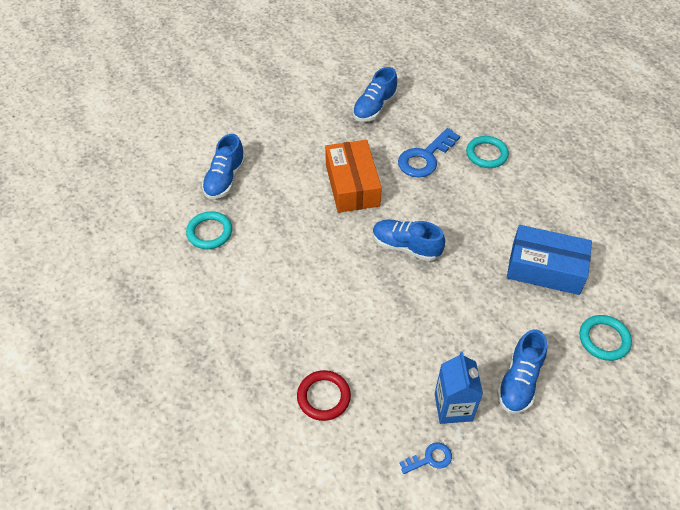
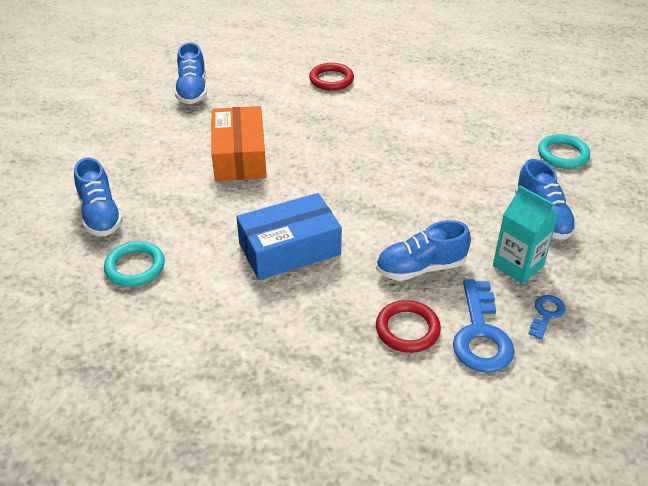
camera: 40 degrees left, 10 degrees down
(352, 185) = (239, 156): orange box -> orange box turned 45 degrees clockwise
(406, 247) = (342, 176): blue shoe -> blue shoe (420, 268)
(425, 157) = (282, 105): blue key -> blue key (481, 335)
(453, 407) = (518, 266): blue carton -> turquoise carton
(486, 154) = (331, 80): turquoise ring -> red ring
(545, 268) = (468, 132): blue box -> blue box (289, 249)

